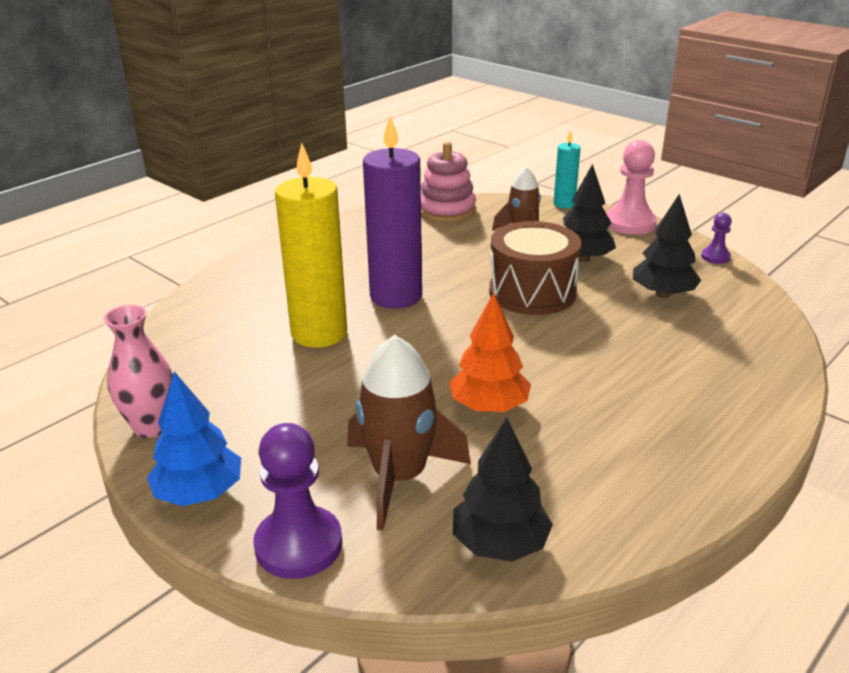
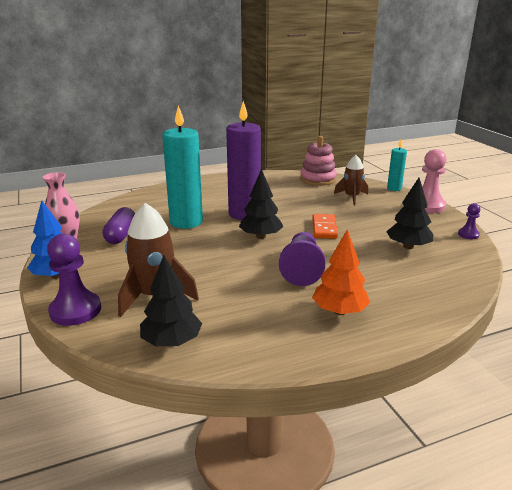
camera: 25 degrees right, 5 degrees down
(234, 385) = (121, 235): none -> purple capsule
(319, 333) = (186, 222): yellow candle -> turquoise candle
(489, 406) = (237, 276): orange tree -> orange tree (339, 311)
(532, 292) = (324, 228): brown drum -> orange domino
(564, 367) = (302, 269): none -> purple pawn
(583, 258) = (375, 218): black tree -> black tree (261, 236)

